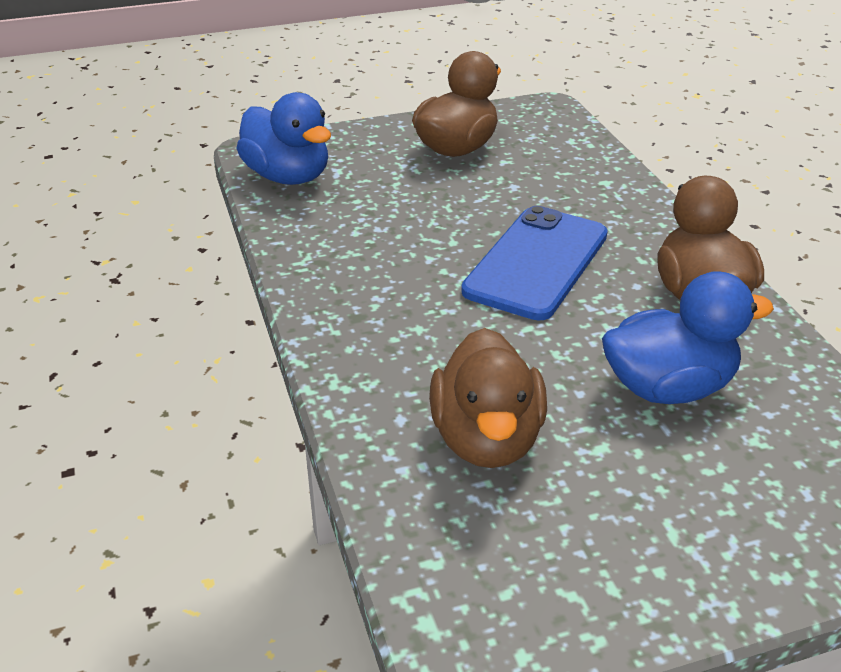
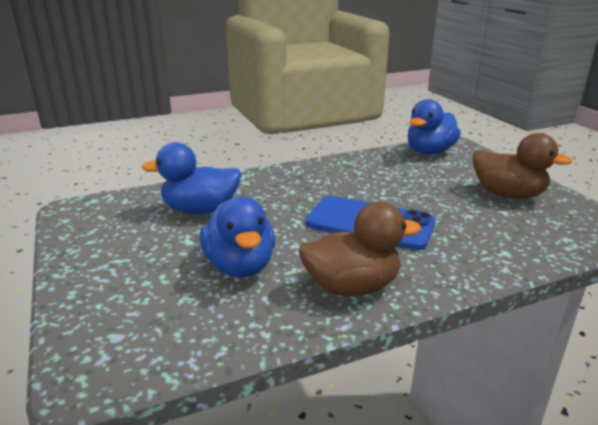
camera: 85 degrees right, 10 degrees down
(486, 439) = (200, 210): brown duck -> blue duck

